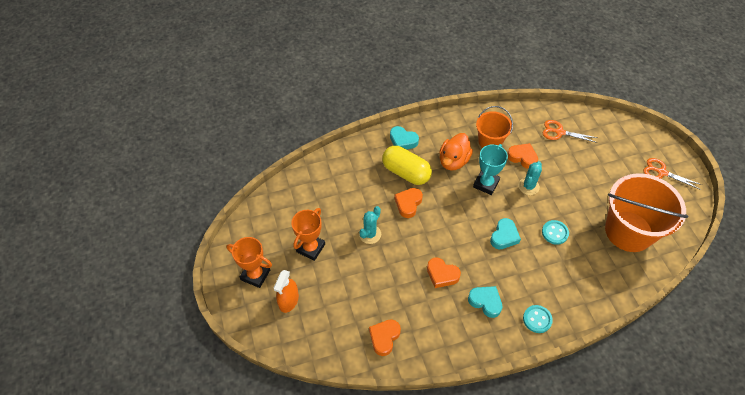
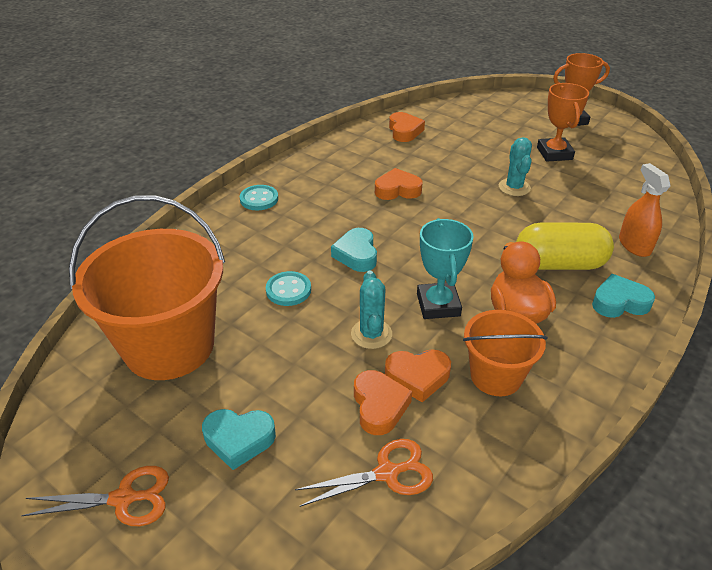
camera: 145 degrees right, 15 degrees down
(289, 301) = (517, 118): orange spray bottle -> orange spray bottle (634, 245)
(408, 204) = (511, 232): orange heart -> orange heart (379, 406)
(485, 302) = (328, 189): turquoise heart -> turquoise heart (239, 440)

